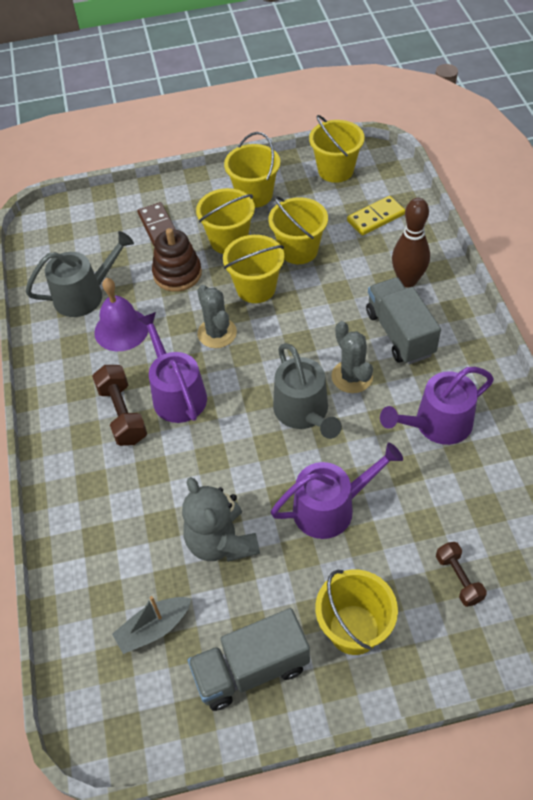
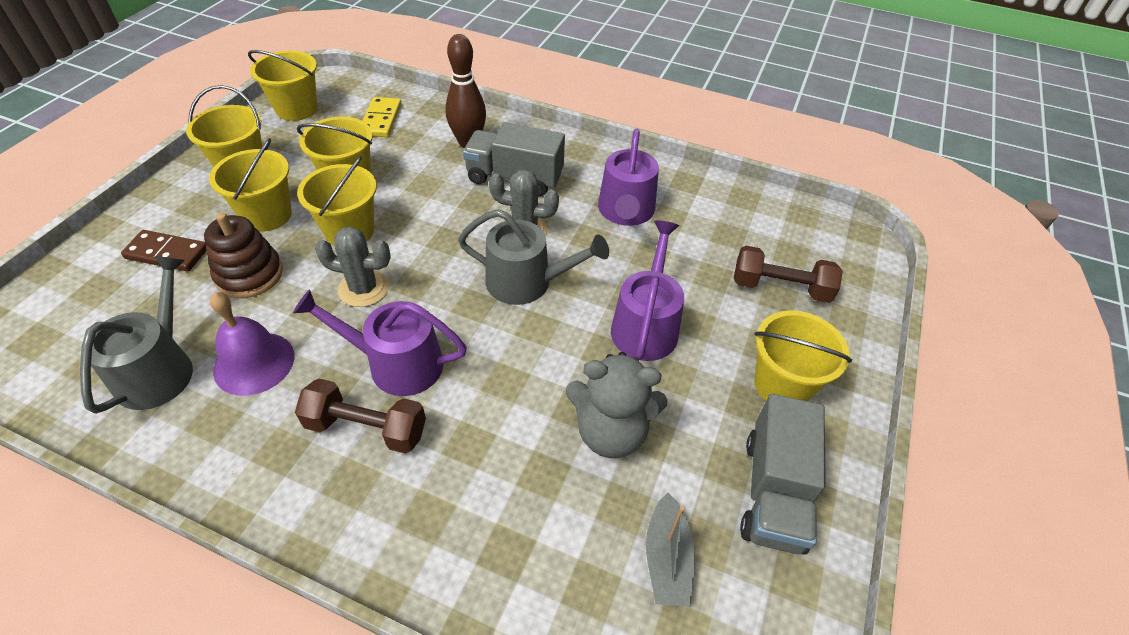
camera: 60 degrees left, 5 degrees down
(458, 578) = (780, 288): brown dumbbell -> brown dumbbell, size x1.56

